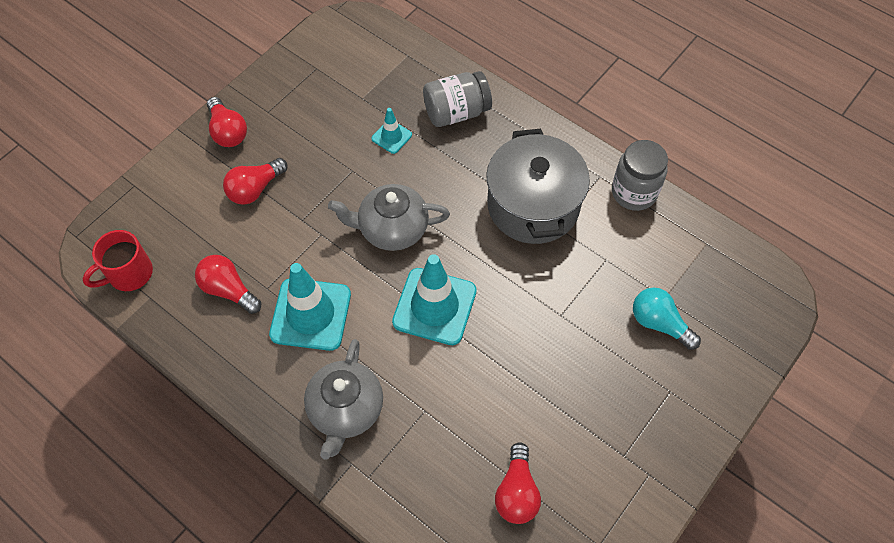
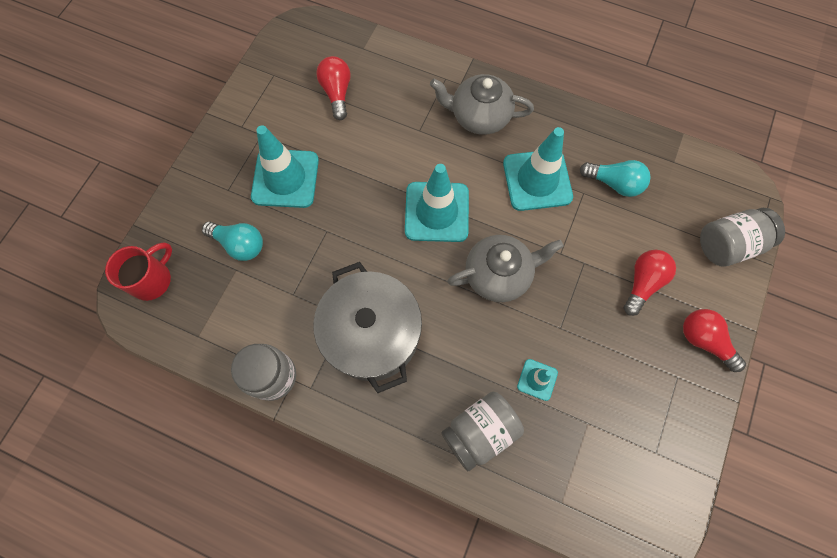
camera: 165 degrees right, 10 degrees up
(129, 274) = (703, 176): red mug -> red mug (152, 279)
(151, 203) = (727, 244): none -> grey jar
(228, 290) = (614, 183): red light bulb -> turquoise light bulb
(345, 410) = (479, 116): grey teapot -> grey teapot turned 75 degrees counterclockwise
(600, 388) = (285, 178): none -> turquoise traffic cone

